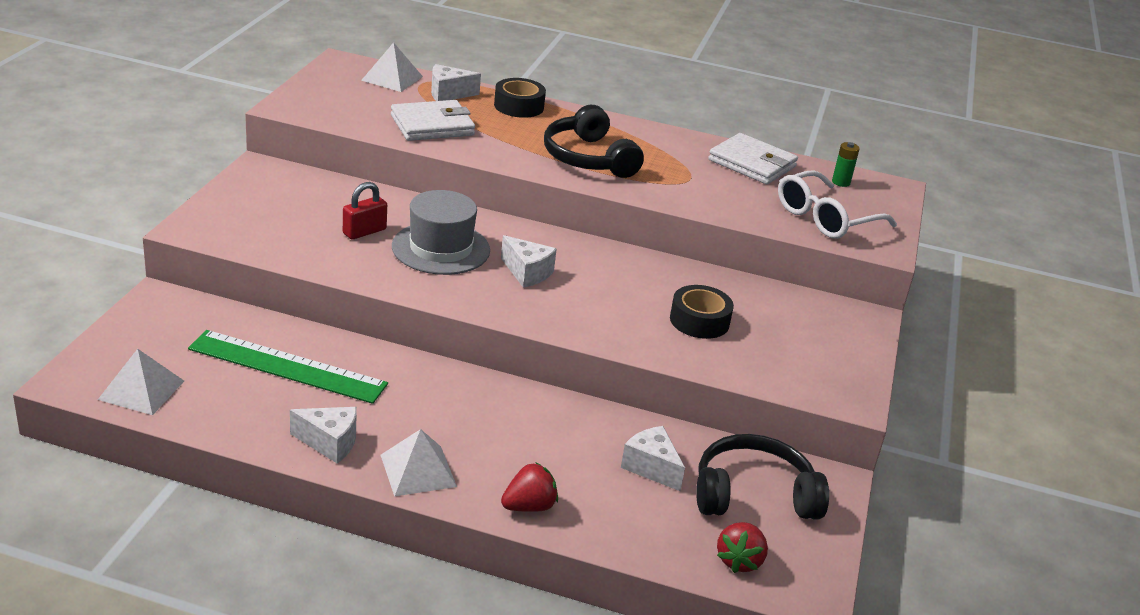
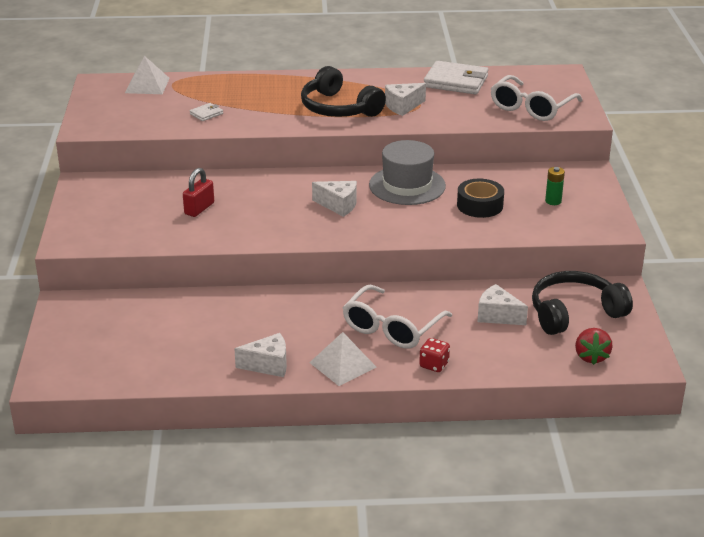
camera: 15 degrees left, 0 degrees up
(141, 390) = (104, 370): white pyramid -> none
(287, 366) = (198, 323): green ruler -> none
(432, 125) = (206, 114): white wallet -> white wallet, size x0.45
(441, 248) = (264, 205): grey hat -> grey hat (407, 185)
(448, 94) = (199, 86): white cheese -> white cheese (403, 106)
(510, 442) = (392, 327): none -> white glasses
(519, 106) = (259, 82): black tape -> none
(529, 506) = (434, 365): red strawberry -> red dice
(841, 182) = (525, 79): green battery -> green battery (553, 201)

